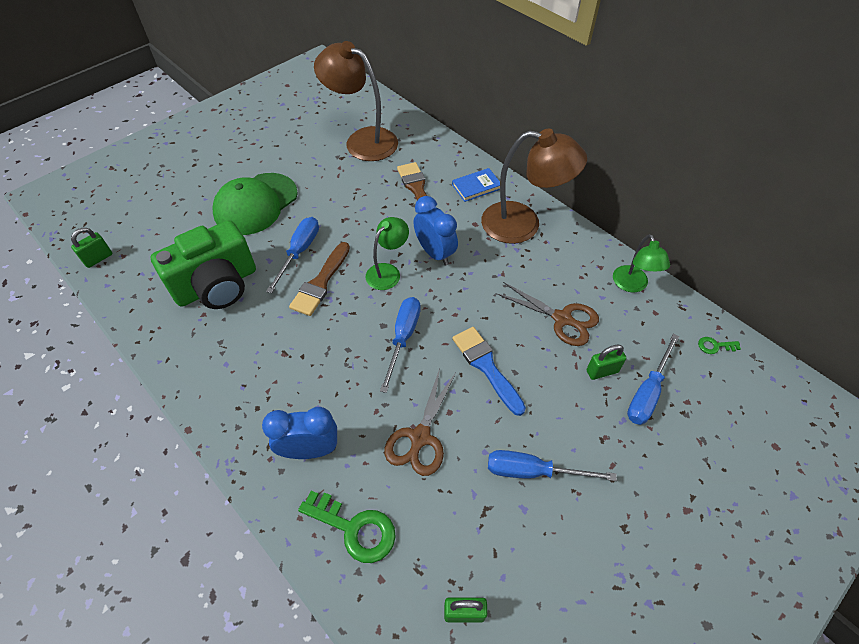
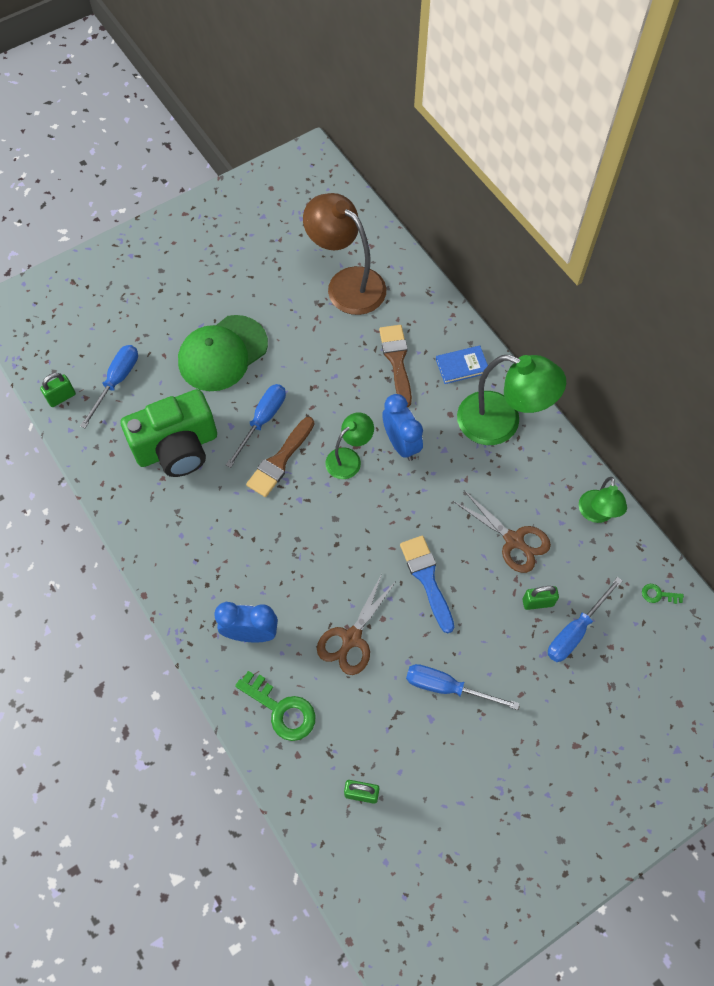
camera: 10 degrees right, 10 degrees up
(403, 338) = (352, 535): blue screwdriver -> blue screwdriver (117, 381)
(523, 224) = (501, 423): brown lamp -> green lamp

